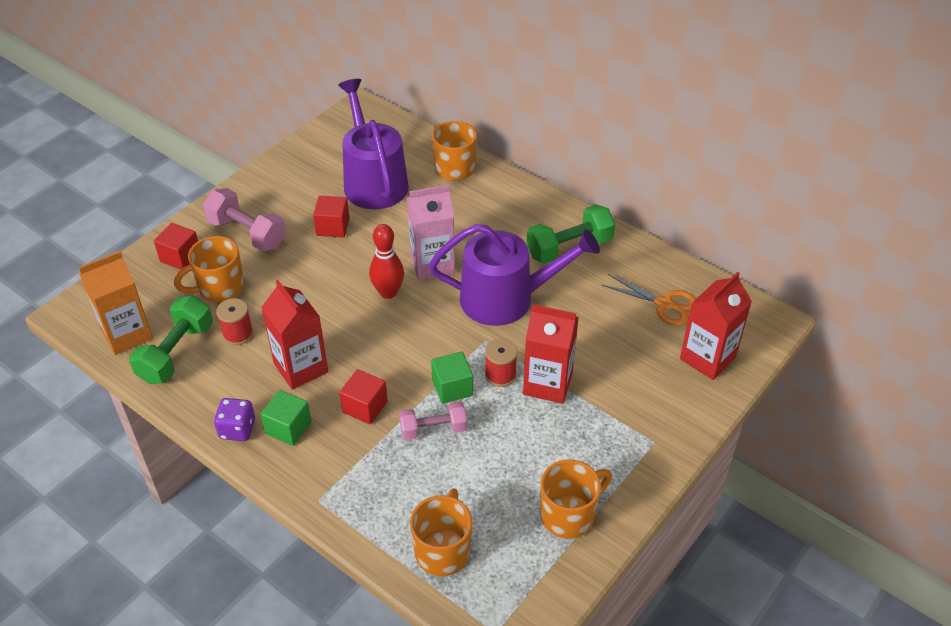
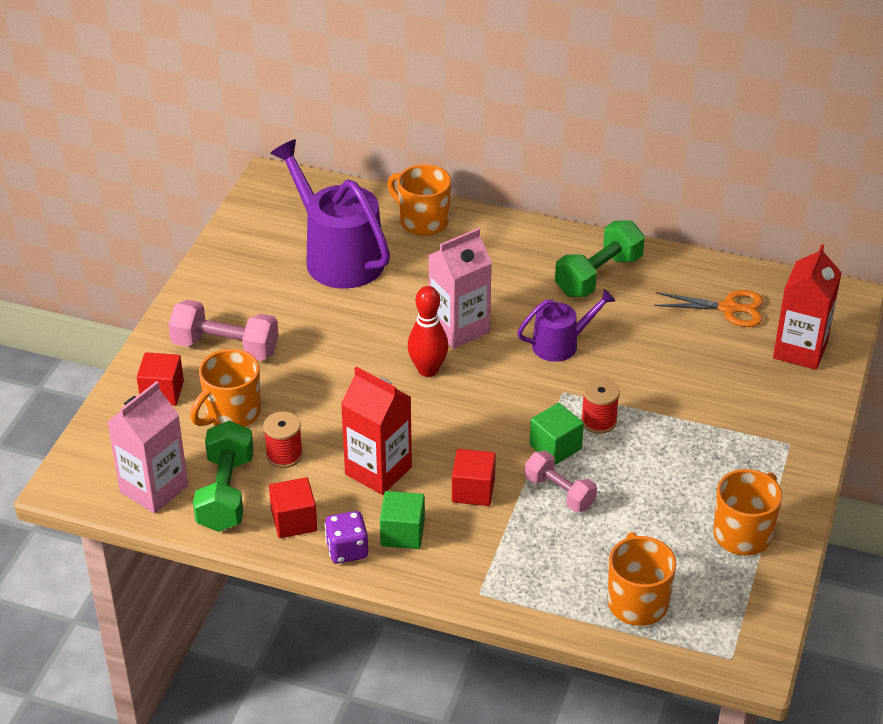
camera: 20 degrees left, 5 degrees down
(127, 334) = (154, 489): orange carton -> pink carton
(333, 227) = (322, 317): red cube -> red cube (294, 521)
(433, 429) = (559, 492): pink dumbbell -> pink dumbbell turned 75 degrees clockwise
(506, 299) = (560, 344): purple watering can -> purple watering can, size x0.55
(547, 383) = (652, 417): red carton -> none

